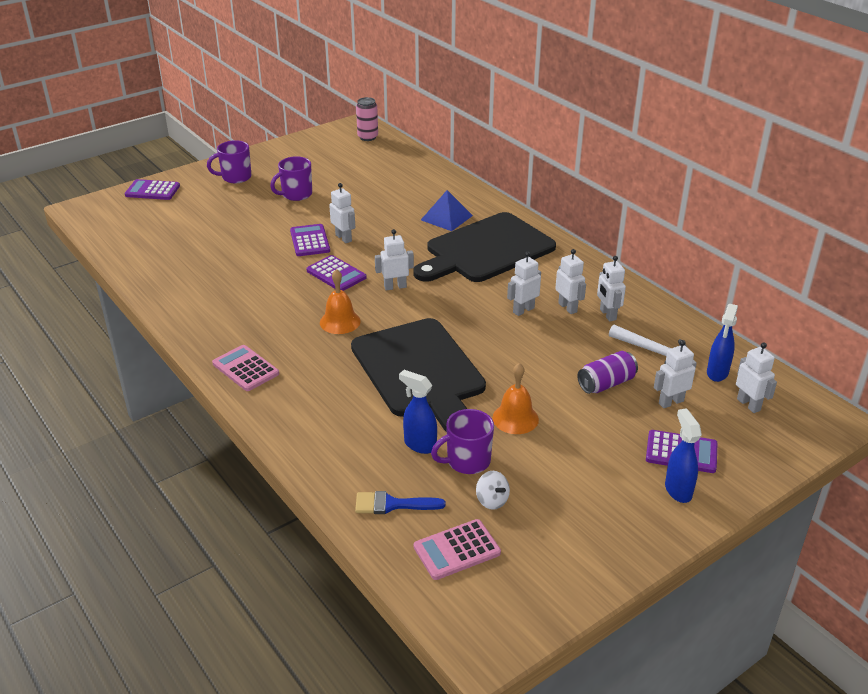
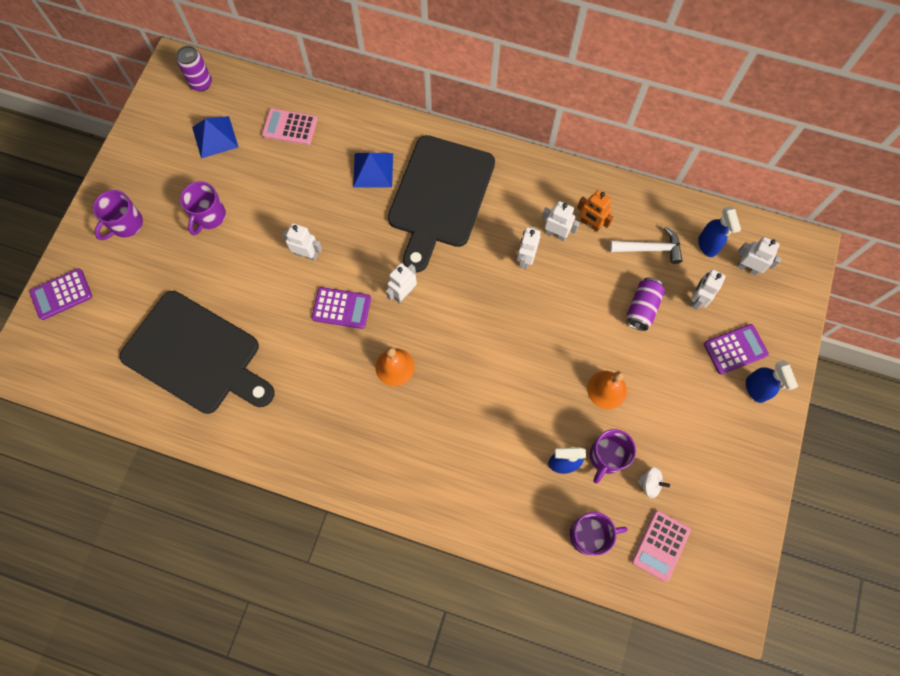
camera: 35 degrees left, 35 degrees up
(245, 369) = (367, 472): pink calculator -> pink calculator (290, 127)
(310, 241) = (280, 277): purple calculator -> none
(347, 162) = (215, 137): none -> blue pyramid
(368, 137) = (201, 83): pink can -> purple can
(392, 504) = (589, 535): blue brush -> purple mug
(420, 371) = (502, 384): black cutting board -> black cutting board (196, 355)
(607, 314) = (590, 224): white robot -> orange robot
(678, 490) = (755, 389): blue spray bottle -> blue spray bottle turned 150 degrees counterclockwise

